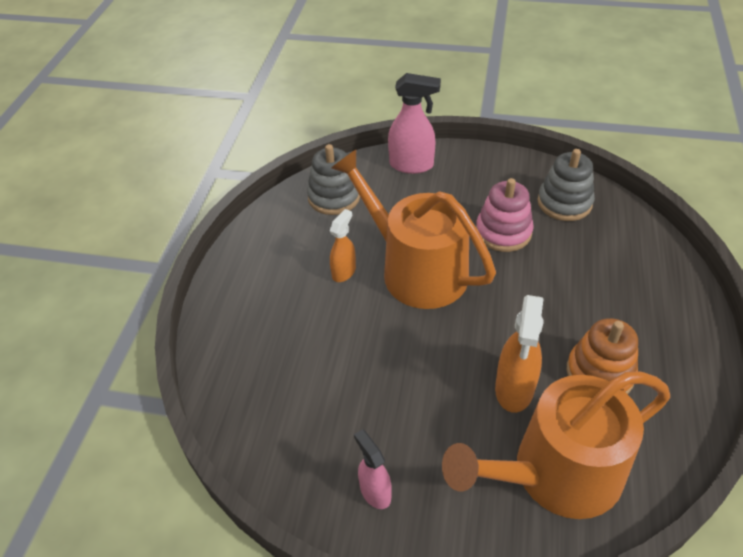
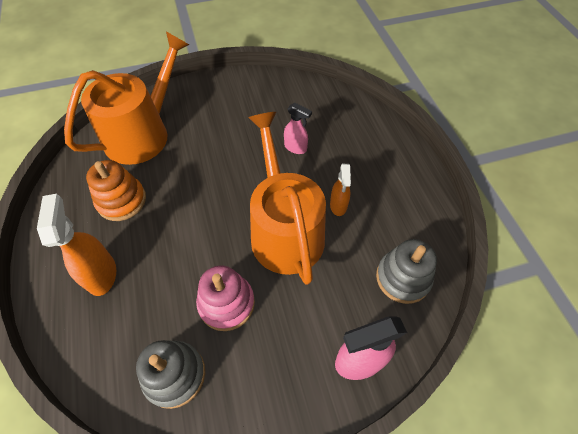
camera: 150 degrees right, 10 degrees up
(375, 491) = (237, 93): pink spray bottle -> pink spray bottle (295, 148)
(416, 269) = (284, 230): orange watering can -> orange watering can turned 120 degrees counterclockwise
(514, 389) = (178, 168): orange spray bottle -> orange spray bottle (101, 274)

